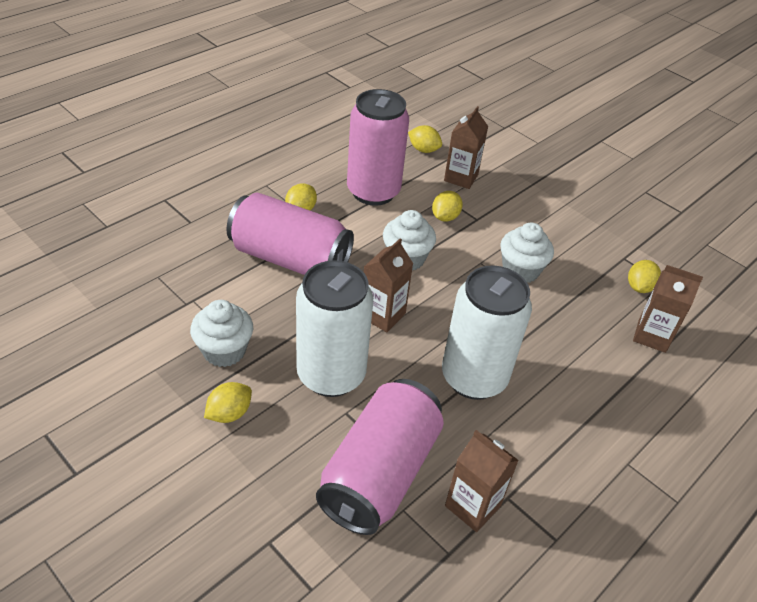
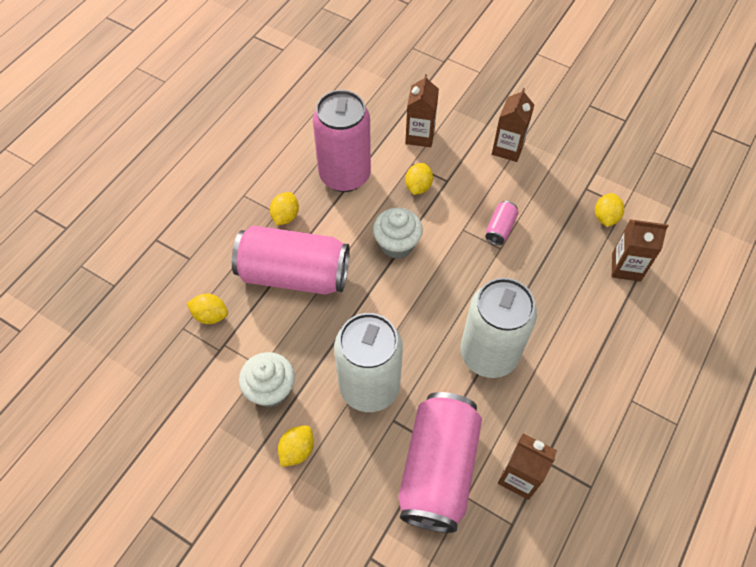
camera: 10 degrees left, 15 degrees up
(382, 315) = (394, 312): brown carton -> brown carton (507, 148)
(423, 150) = (376, 111): yellow lemon -> yellow lemon (210, 315)
(520, 270) = (500, 228): white cupcake -> pink can

